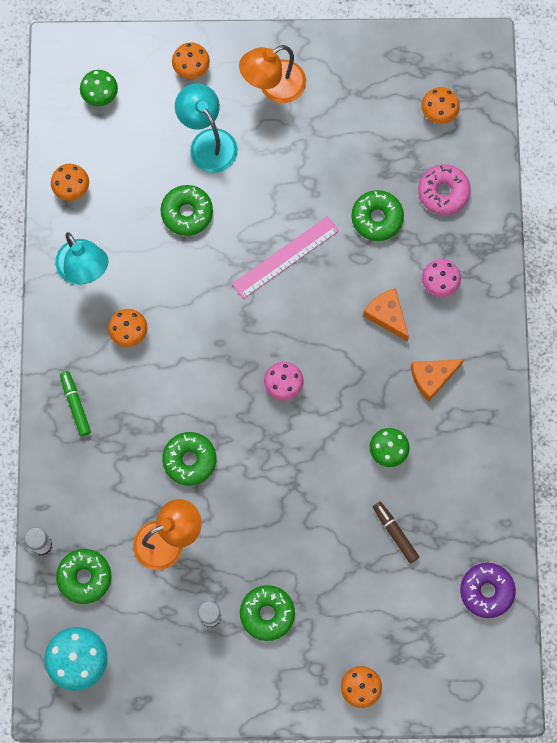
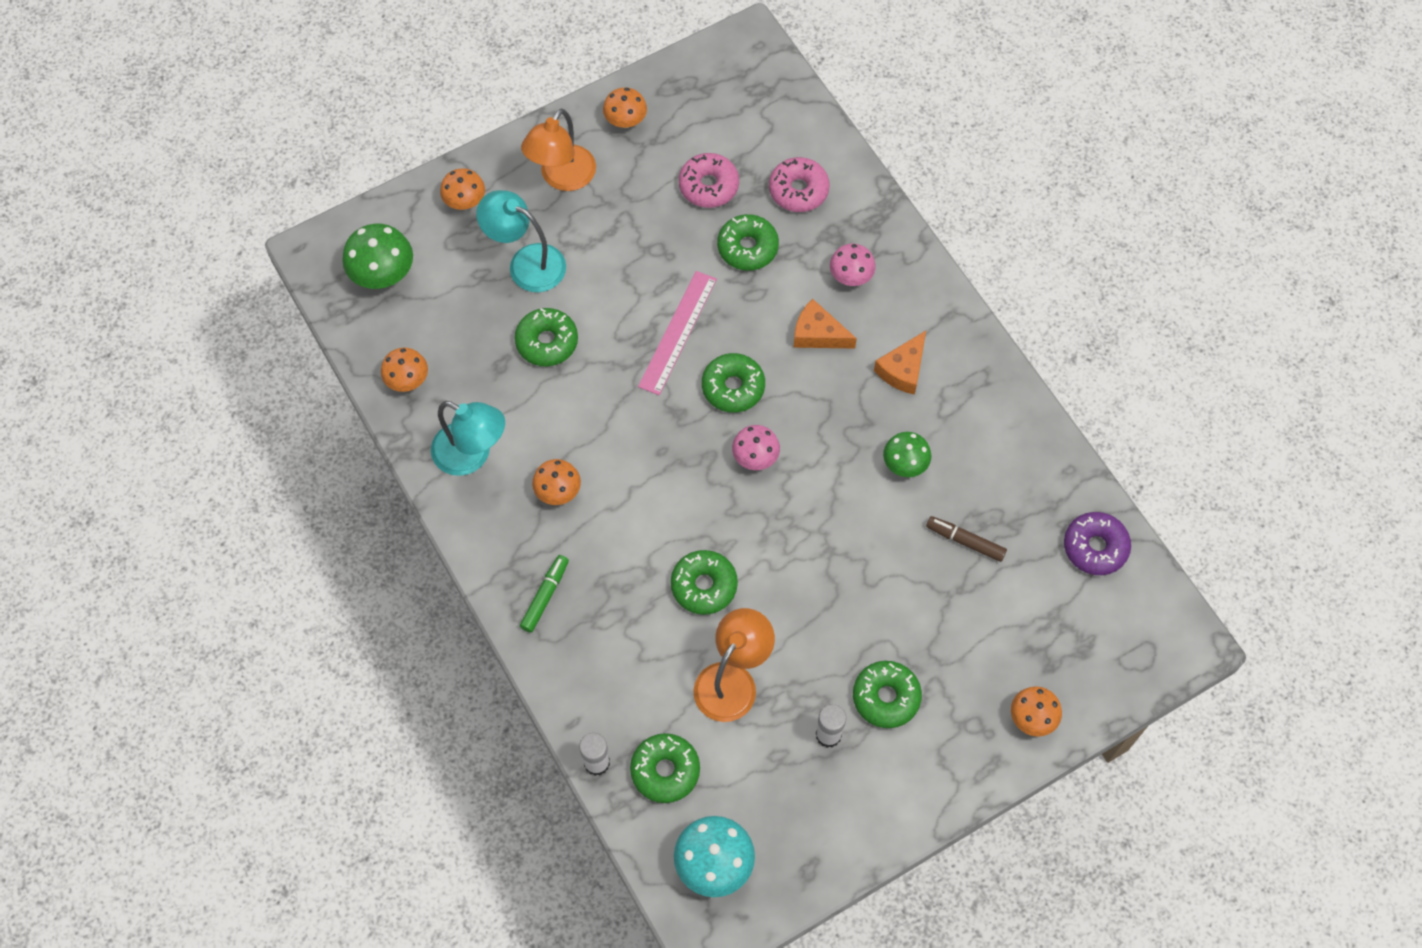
camera: 30 degrees left, 10 degrees down
(75, 405) = (545, 596): green marker -> green marker turned 75 degrees clockwise
(100, 95) = (383, 274): green mushroom -> green mushroom, size x1.53
(300, 322) = (733, 387): none -> green donut
(378, 152) = (708, 186): none -> pink donut
(438, 112) = (745, 120): orange mushroom -> orange mushroom (625, 121)

